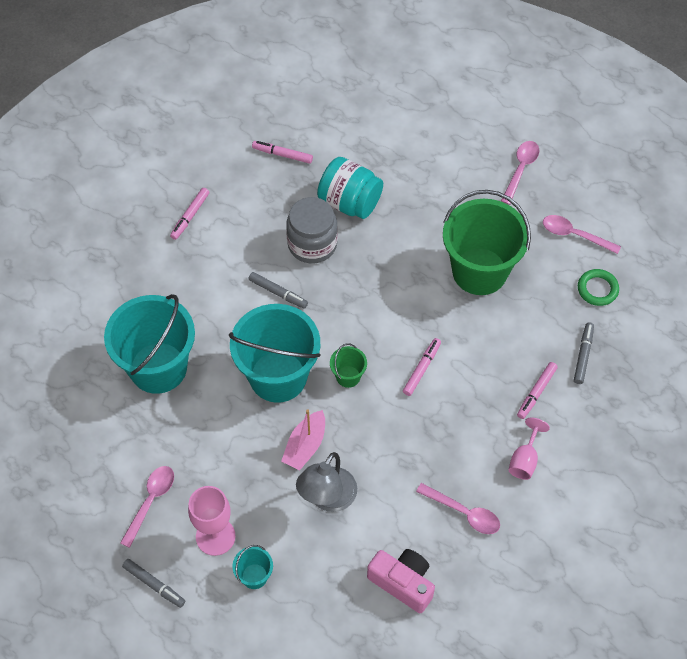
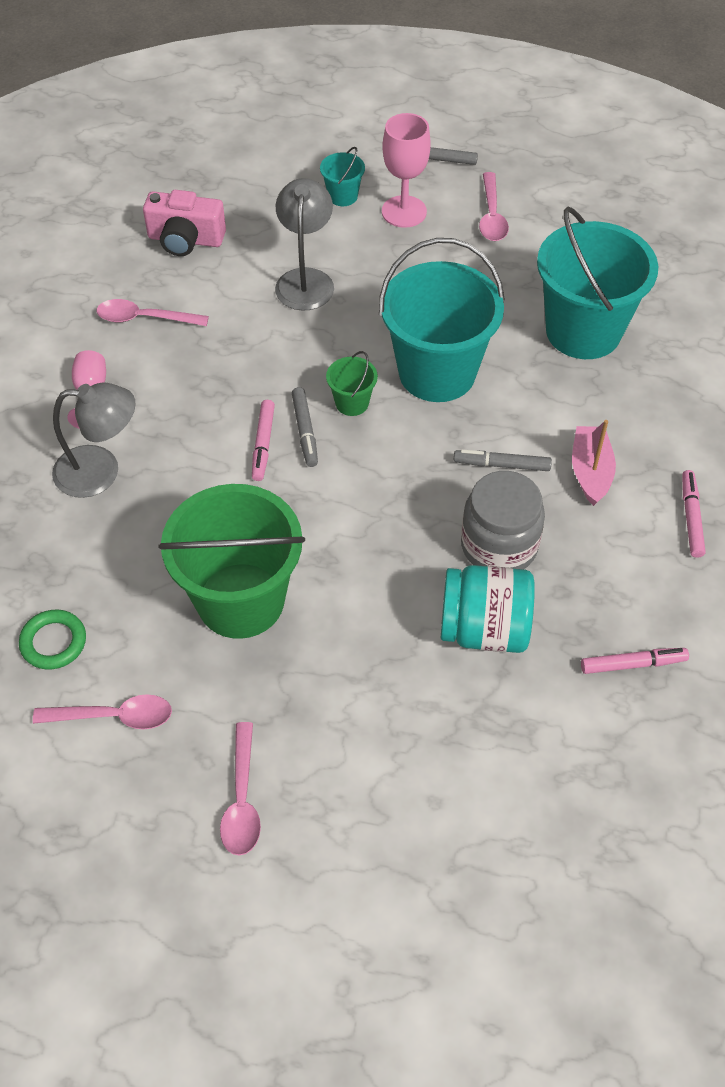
camera: 155 degrees right, 5 degrees down
(305, 446) = (360, 317): pink boat -> pink boat (590, 472)
(536, 392) = (101, 471): pink marker -> grey lamp
(583, 355) = (50, 540): grey marker -> grey marker (305, 431)

